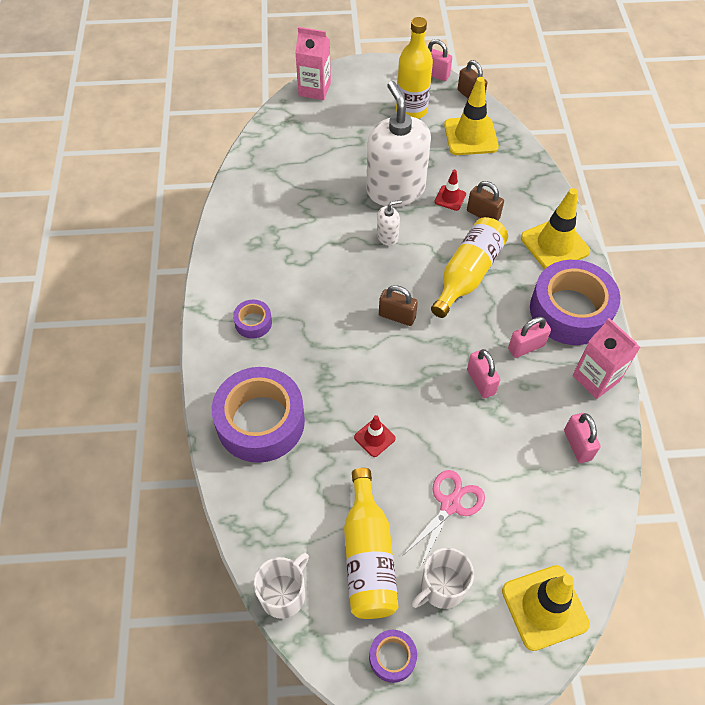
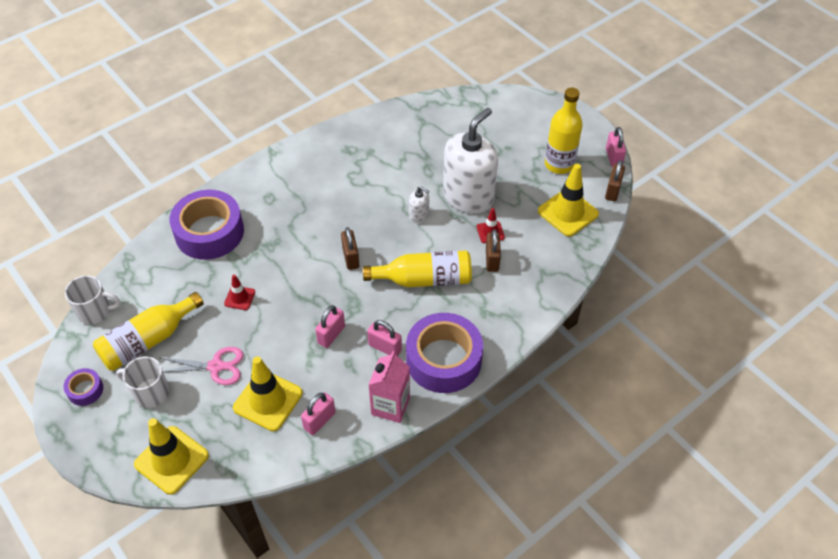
camera: 55 degrees right, 5 degrees down
(253, 322) = (283, 186): purple tape -> none
(314, 89) = (523, 101): pink carton -> none
(554, 244) = (502, 319): yellow traffic cone -> yellow traffic cone (268, 400)

